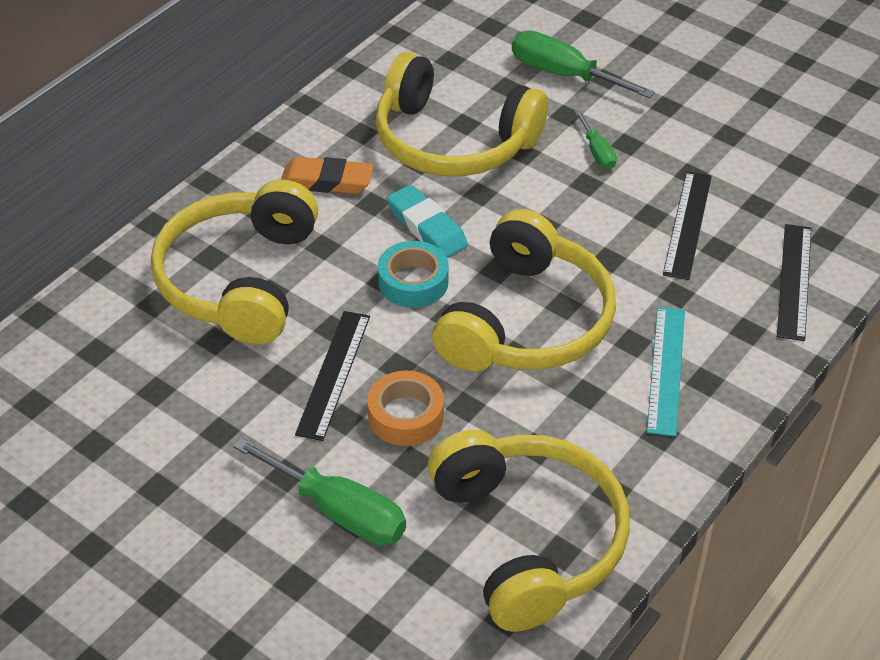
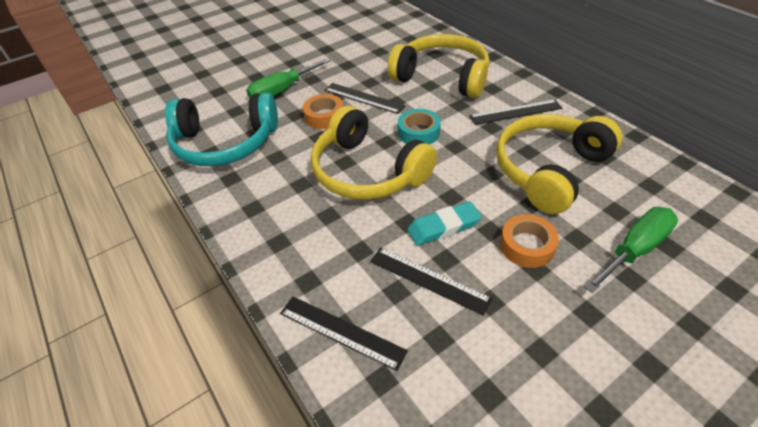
camera: 110 degrees right, 0 degrees up
(327, 181) = (515, 112): orange eraser -> black ruler
(427, 227) = (464, 145): turquoise eraser -> turquoise eraser (444, 227)
(530, 539) = (225, 143): yellow headphones -> turquoise headphones
(597, 152) = (527, 246): green screwdriver -> orange tape
(666, 370) = (297, 225): turquoise ruler -> none

